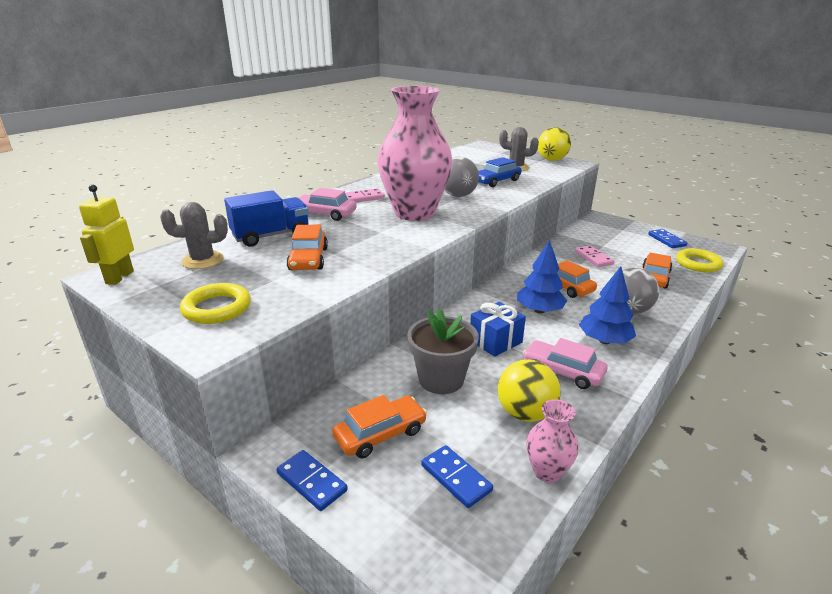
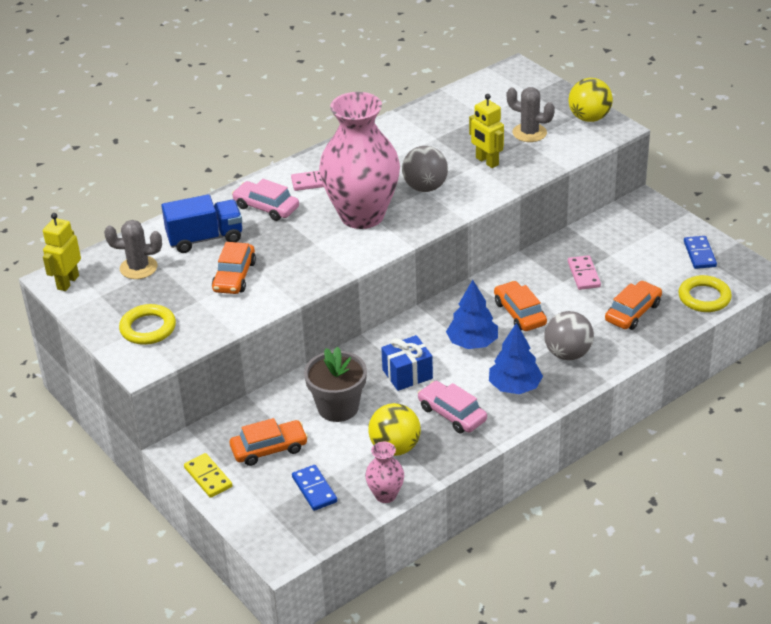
camera: 15 degrees right, 10 degrees up
(312, 482) = (208, 477): blue domino -> yellow domino
(496, 181) = (487, 161): blue car -> yellow robot

